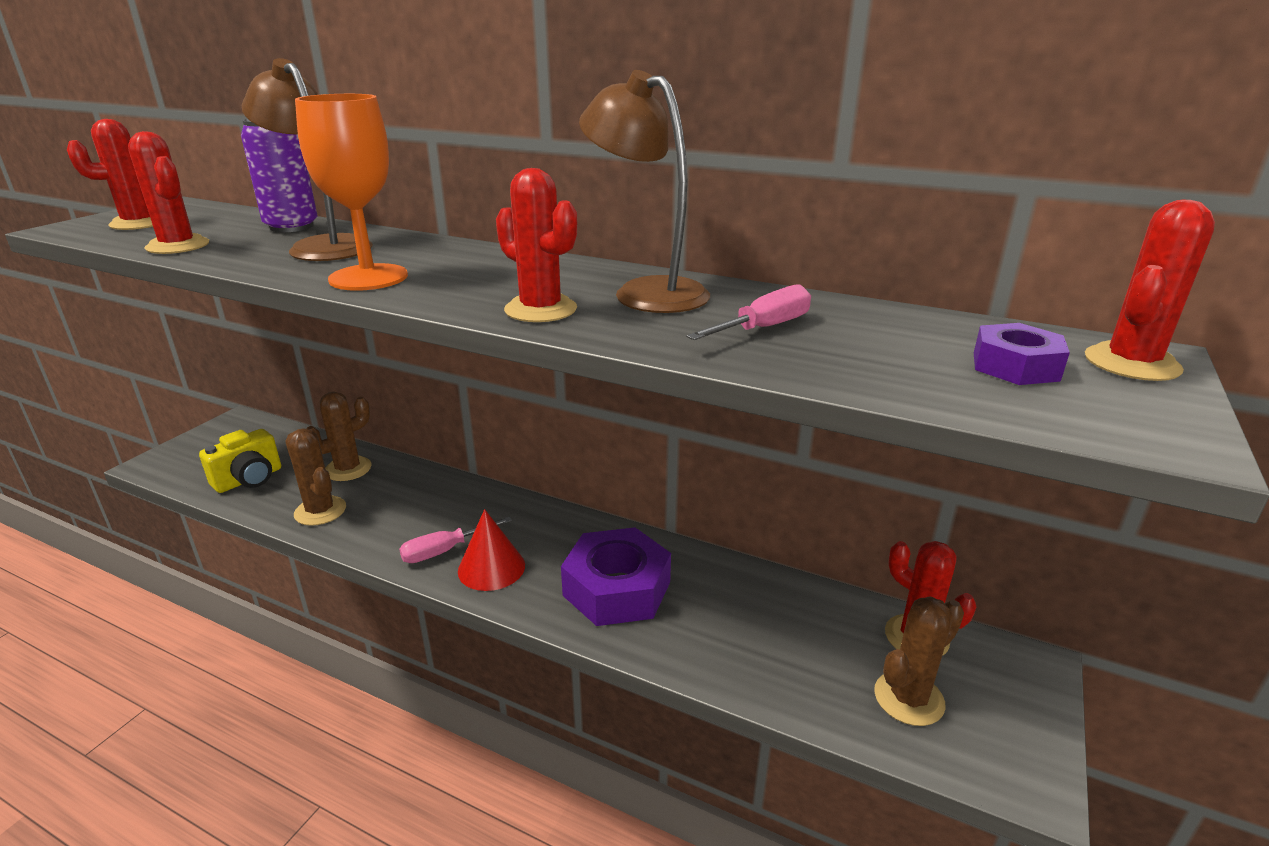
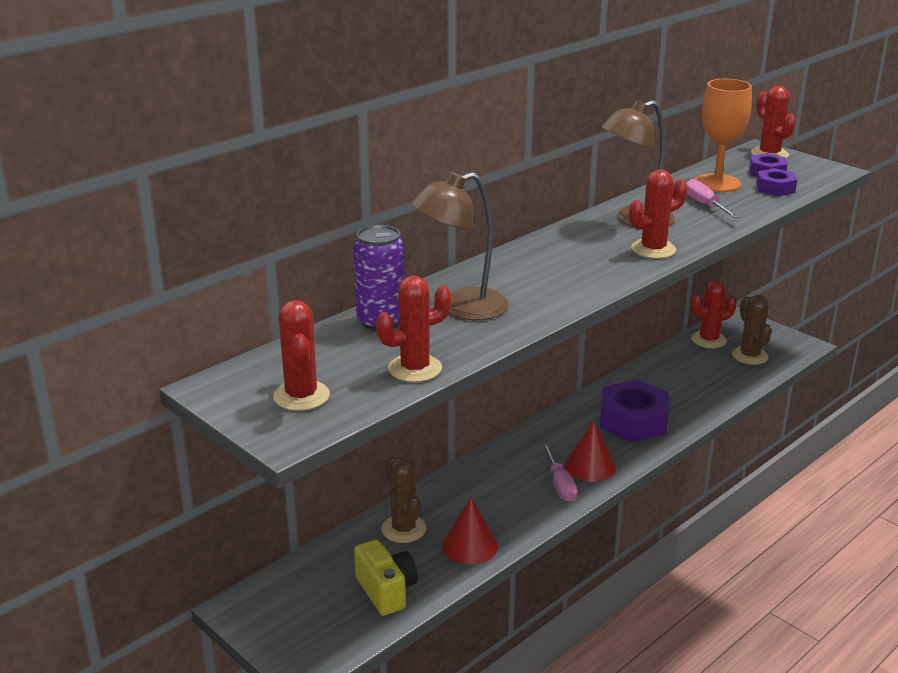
camera: 70 degrees left, 0 degrees up
(320, 511) = (470, 545): brown cactus -> red cone
(368, 277) = (560, 293): orange goblet -> orange goblet (717, 183)
(934, 378) = (775, 188): none -> purple nut

